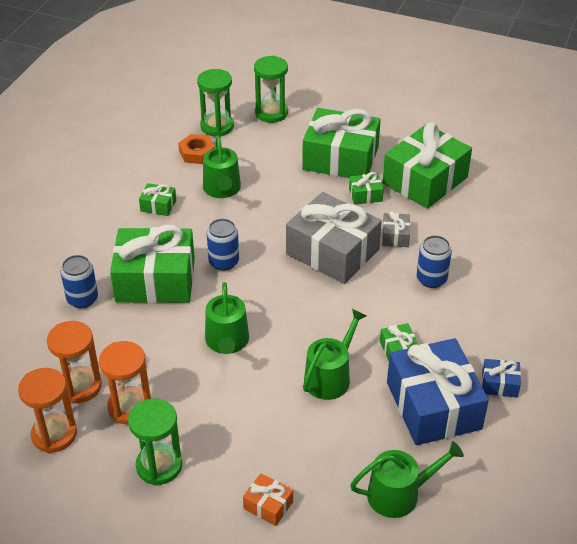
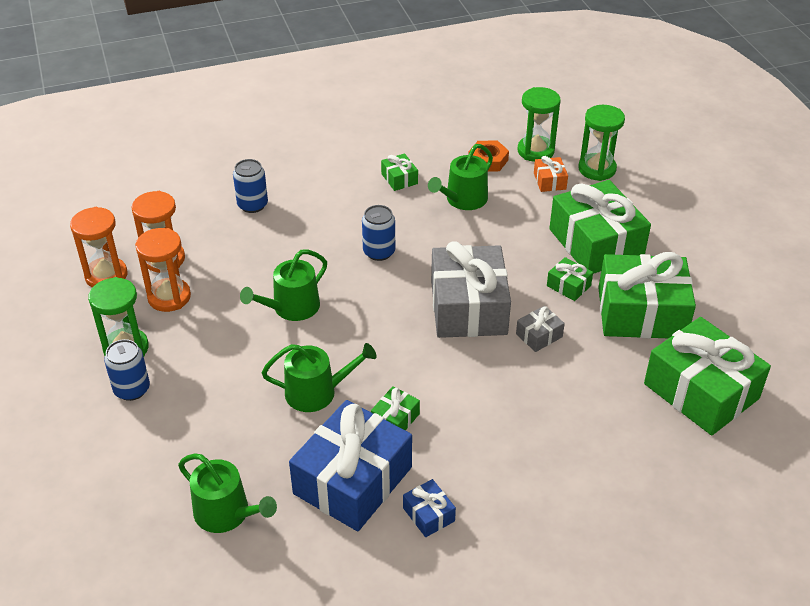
camera: 50 degrees right, 0 degrees up
(155, 280) = (315, 228): green gift -> green gift (701, 391)
(268, 505) = (141, 435): orange gift -> orange gift (549, 181)
(431, 279) = (512, 391): blue can -> blue can (132, 389)

